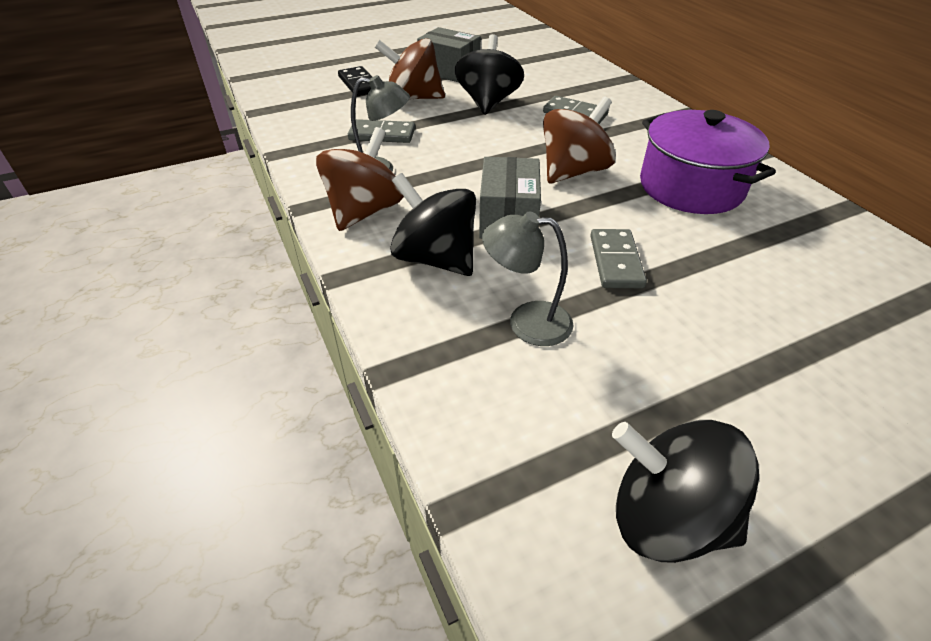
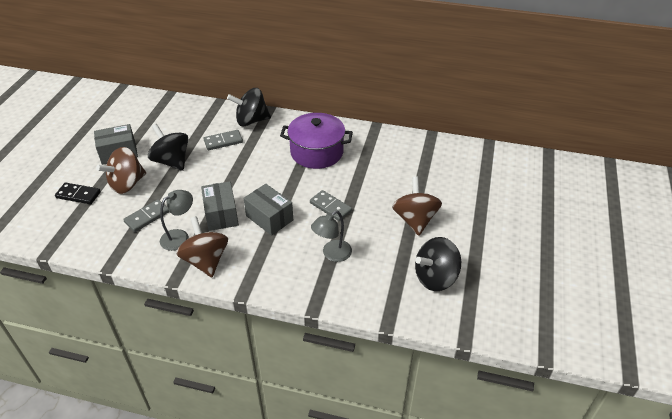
camera: 50 degrees left, 0 degrees up
(435, 258) = (267, 257): black spinning top -> black spinning top (251, 120)
(457, 178) = (221, 214): none -> grey box
(573, 171) = (264, 176): brown spinning top -> brown spinning top (415, 220)

